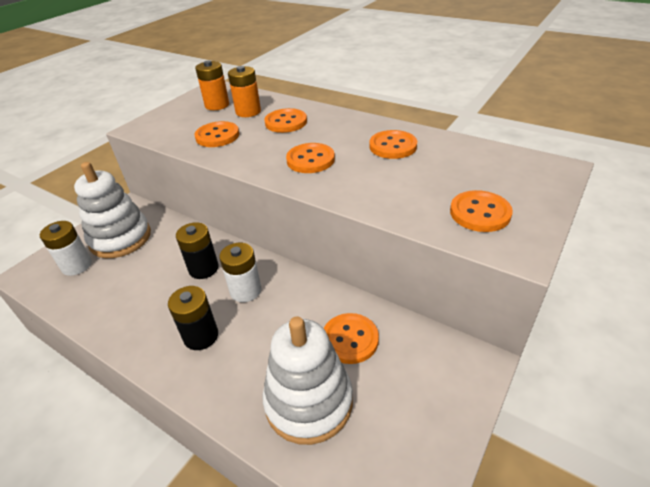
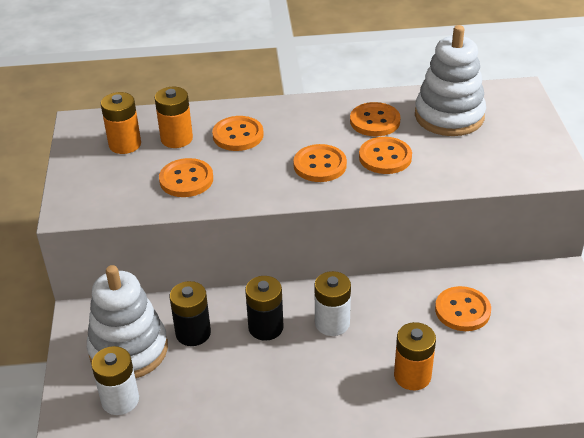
camera: 40 degrees left, 0 degrees up
(201, 336) = (343, 379): black battery -> black battery (193, 333)
(248, 368) = (412, 376): none -> orange battery
(309, 402) = (483, 368): white stacking toy -> white stacking toy (449, 116)
(480, 213) = (507, 154): orange button -> orange button (385, 157)

